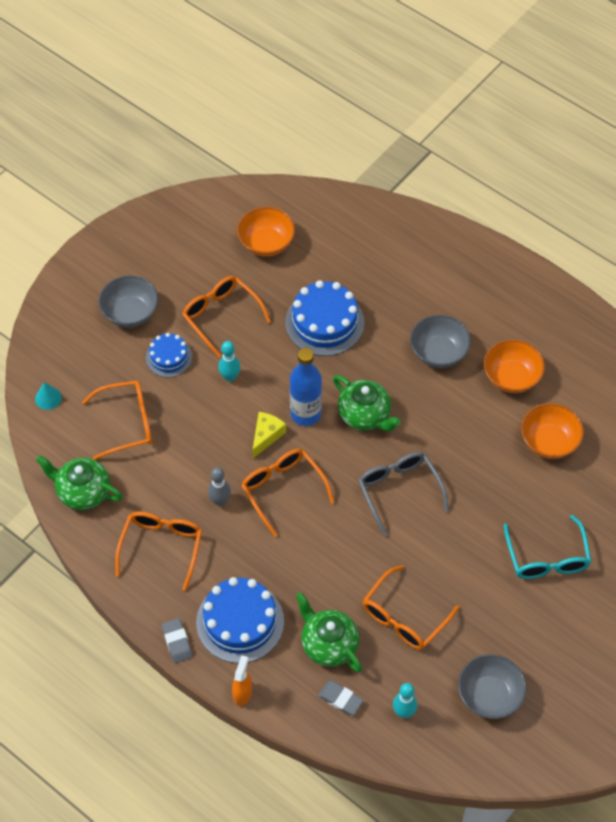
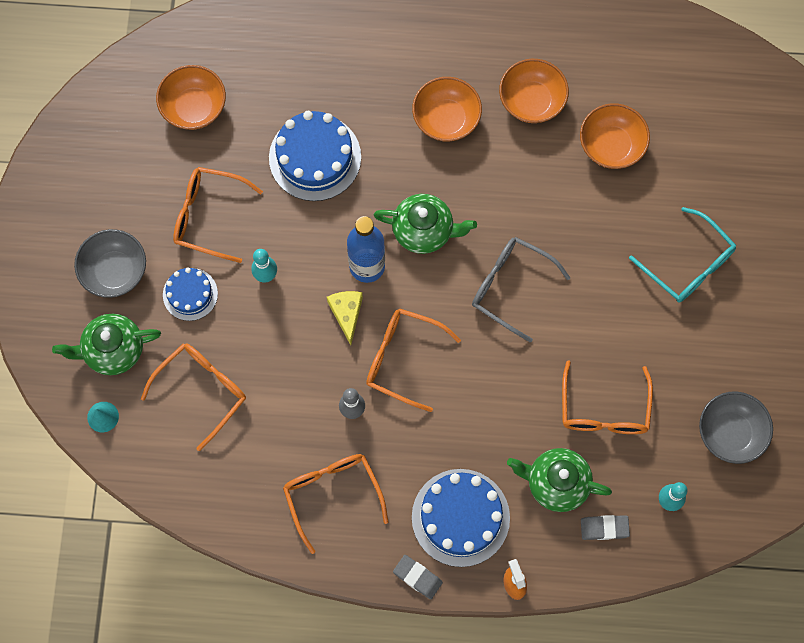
camera: 35 degrees left, 15 degrees up
(83, 492) = (214, 490): green teapot -> green teapot (113, 350)
(438, 352) = (446, 119): grey bowl -> orange bowl

